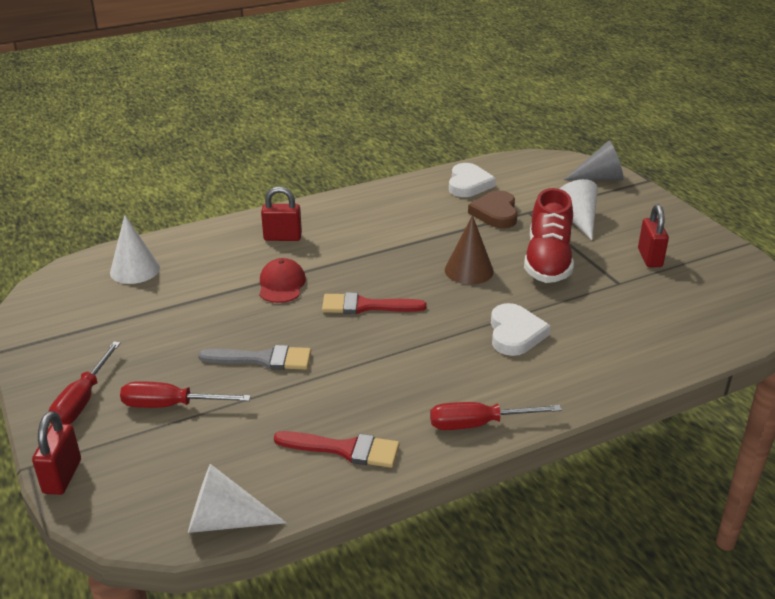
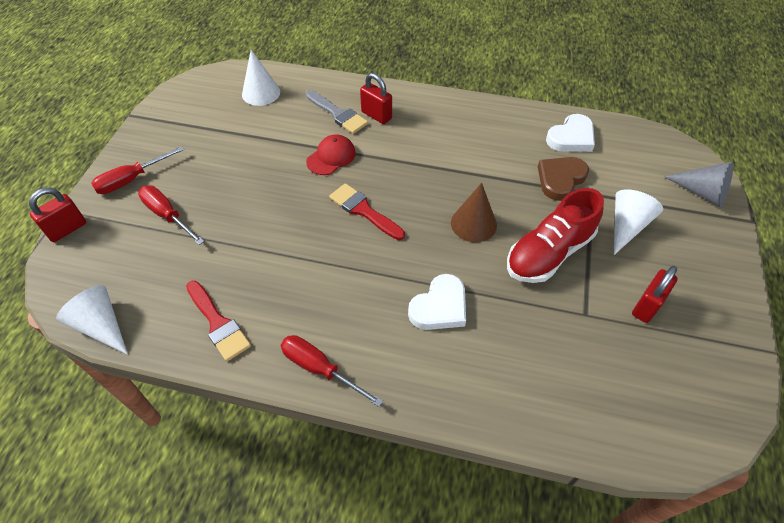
camera: 40 degrees right, 20 degrees up
(263, 359) = (253, 214): grey brush -> grey brush (338, 114)

